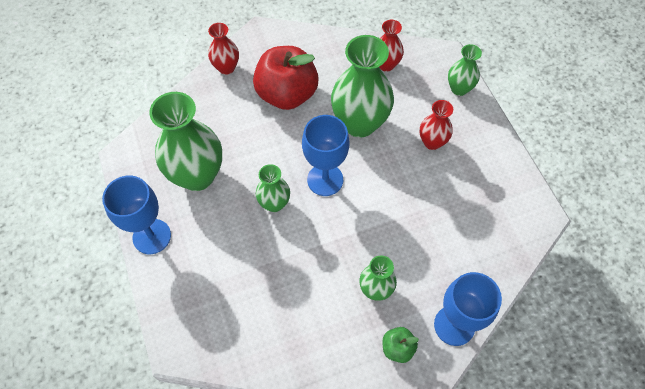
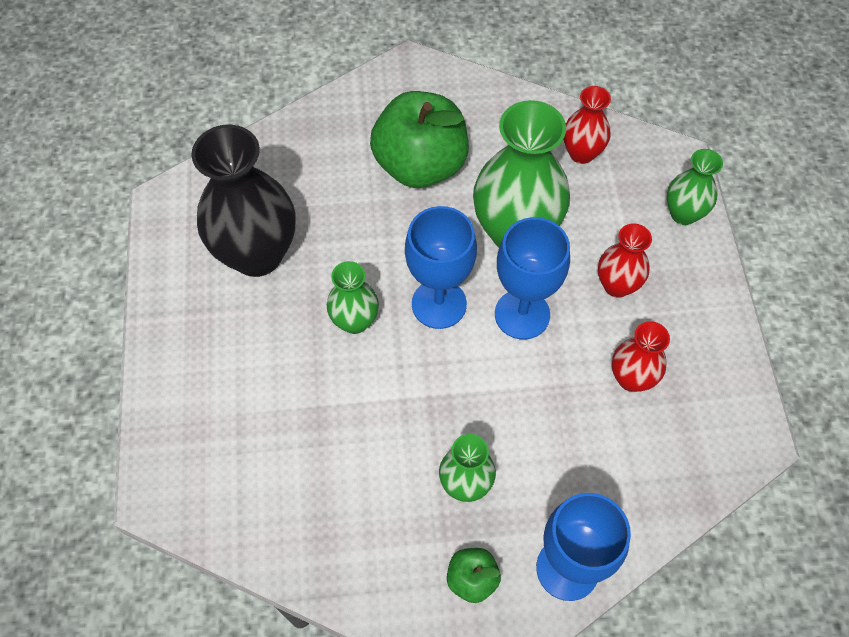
camera: 15 degrees right, 0 degrees up
(152, 236) = (168, 326): blue goblet -> blue goblet (522, 314)
(197, 175) = (257, 254): green vase -> black vase
(226, 68) = (344, 107): red vase -> red vase (631, 378)
(287, 94) = (420, 165): red apple -> green apple

